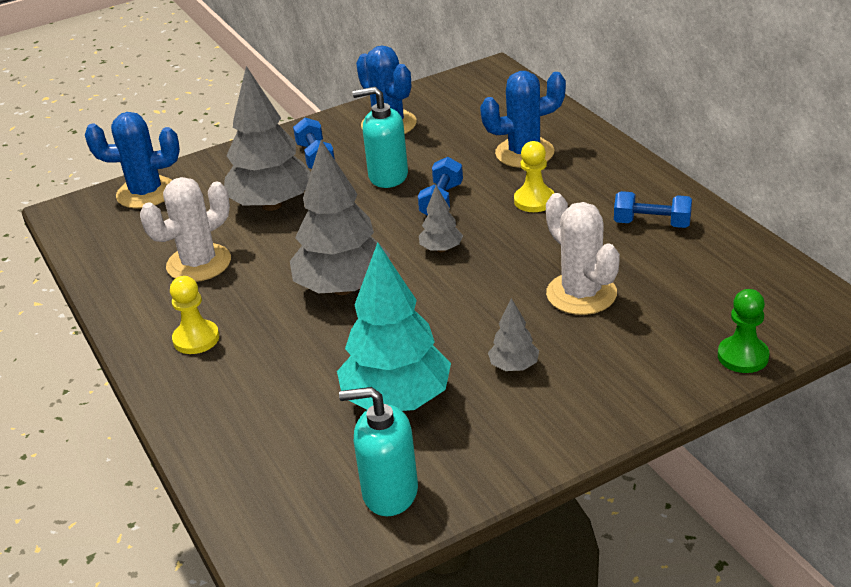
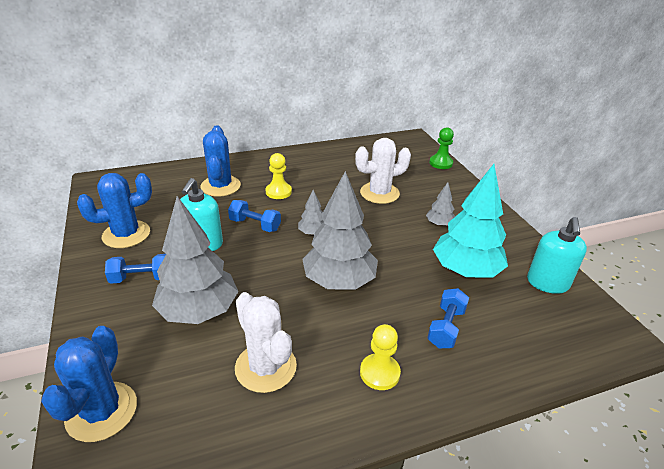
camera: 85 degrees left, 0 degrees up
(652, 223) = (324, 163): blue dumbbell -> blue dumbbell (446, 327)

